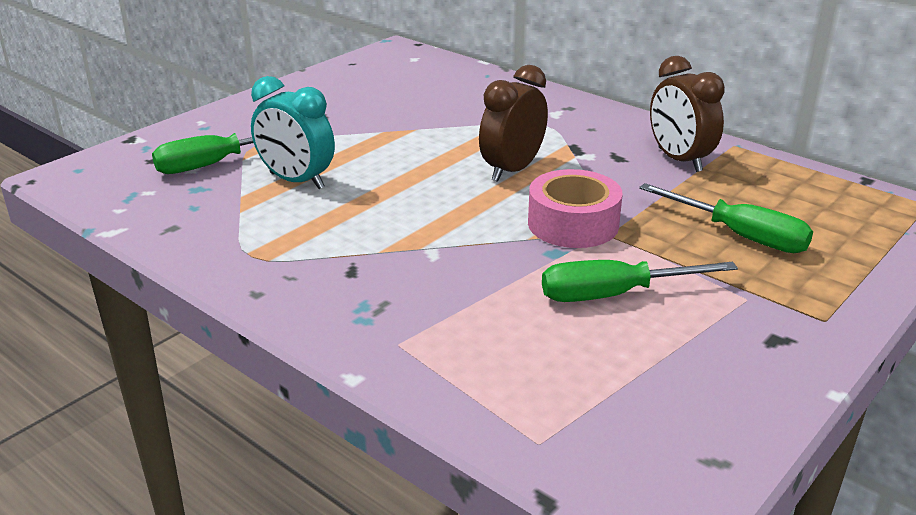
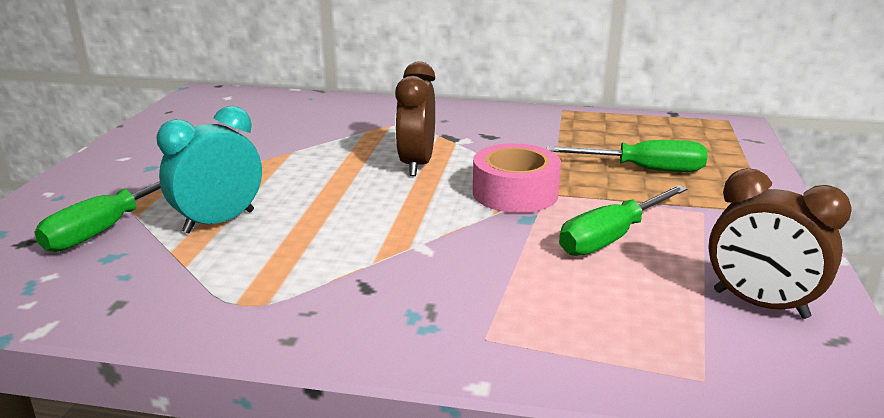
camera: 30 degrees left, 5 degrees down
(296, 181) = (219, 222): turquoise clock -> turquoise clock turned 135 degrees clockwise
(679, 160) = (537, 128): brown clock -> brown clock (760, 304)

